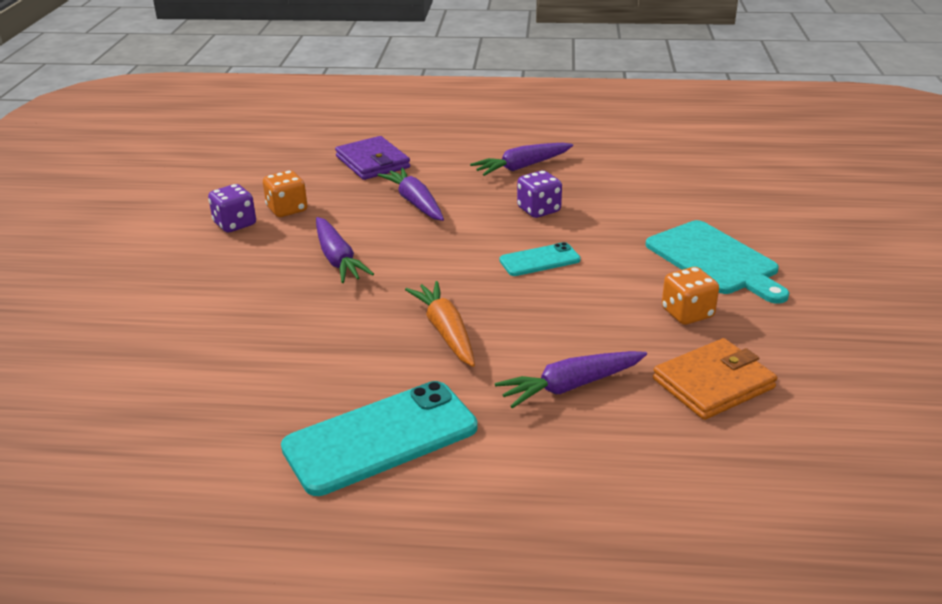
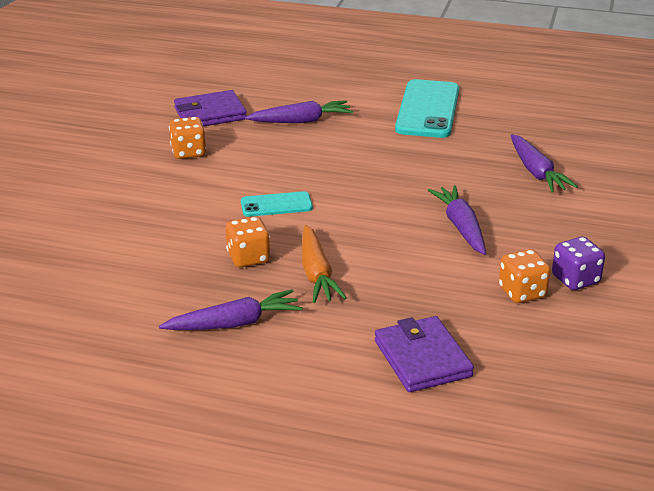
camera: 170 degrees left, 0 degrees up
(380, 437) = (428, 109): turquoise phone -> turquoise phone turned 60 degrees counterclockwise
(415, 202) = (377, 284): purple carrot -> purple carrot (536, 172)
(446, 331) = (375, 159): orange carrot -> orange carrot (316, 273)
(539, 210) = (248, 258): purple dice -> orange dice
(713, 383) = (210, 114): orange wallet -> purple wallet
(714, 260) = (127, 188): turquoise cutting board -> none

